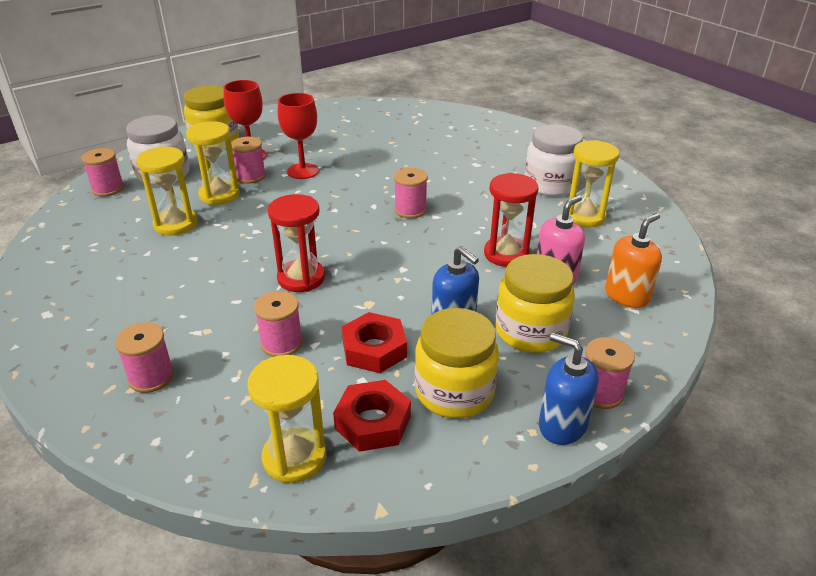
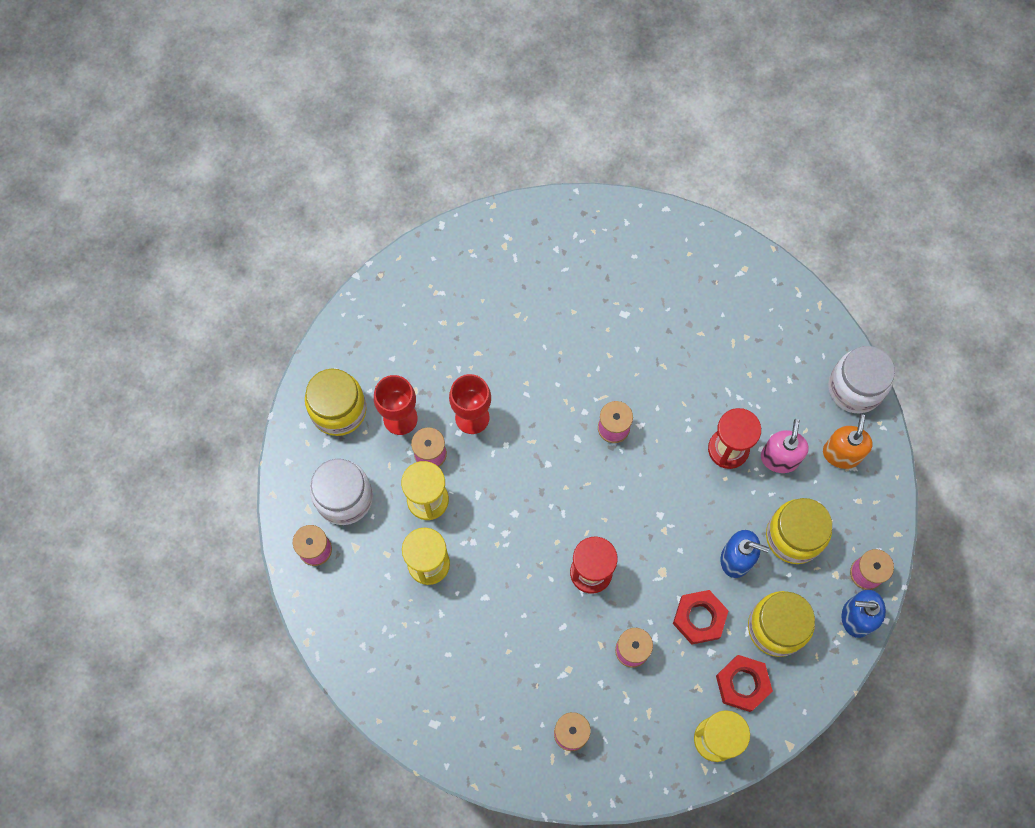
camera: 30 degrees left, 35 degrees up
(550, 185) = (710, 316): white jar -> white jar (855, 388)
(584, 216) = (763, 355): yellow hourglass -> none

